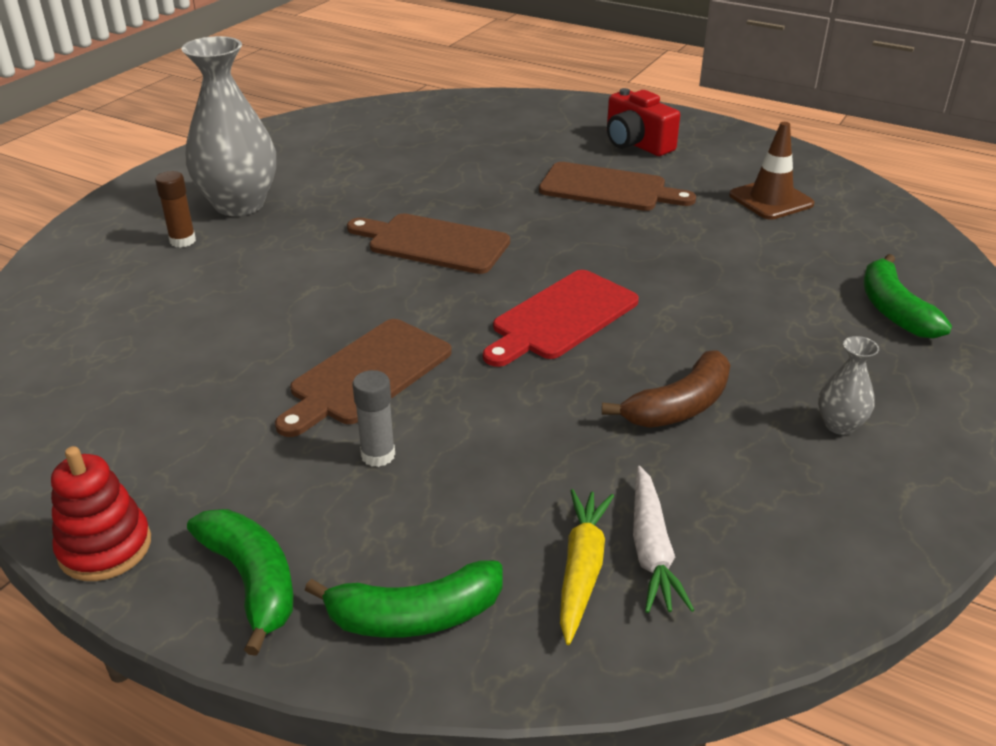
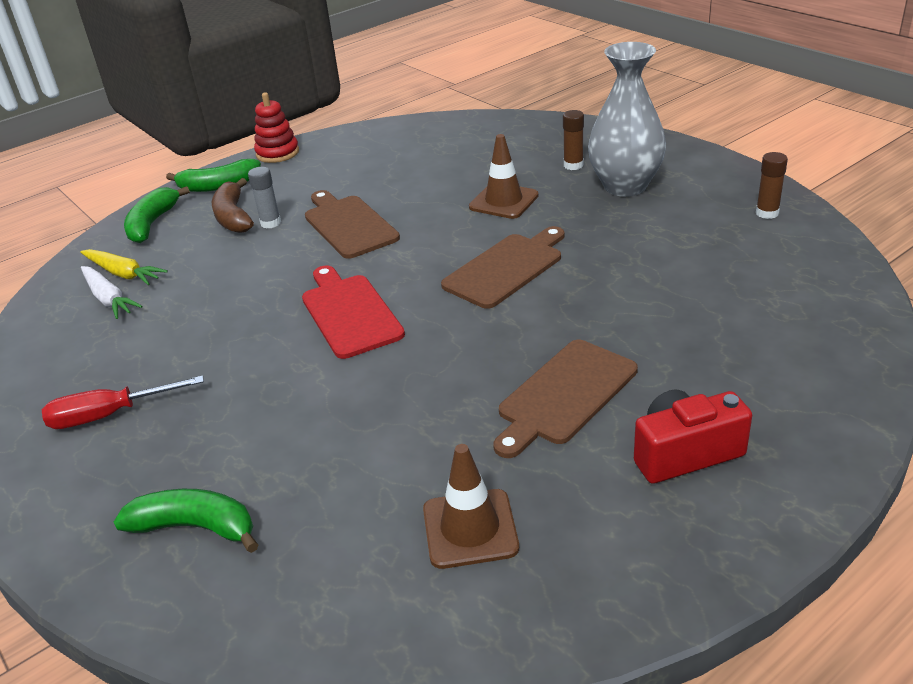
camera: 115 degrees right, 0 degrees up
(283, 270) = (503, 201): none -> brown traffic cone
(291, 137) = (767, 213): none -> brown glue stick
(651, 550) = (108, 299): white carrot -> white carrot turned 150 degrees counterclockwise
(679, 406) = (202, 343): brown banana -> brown banana (233, 217)
(839, 425) = (109, 415): grey vase -> red screwdriver

